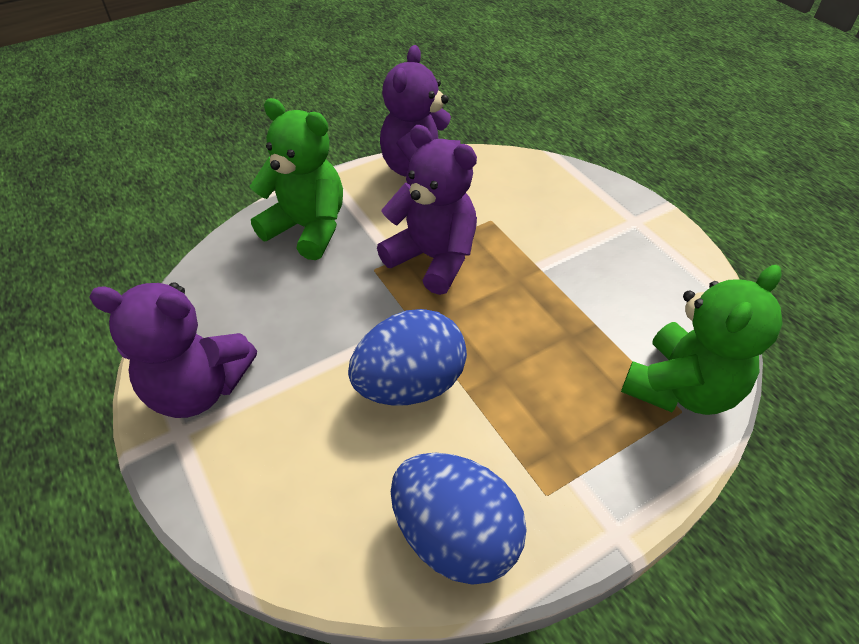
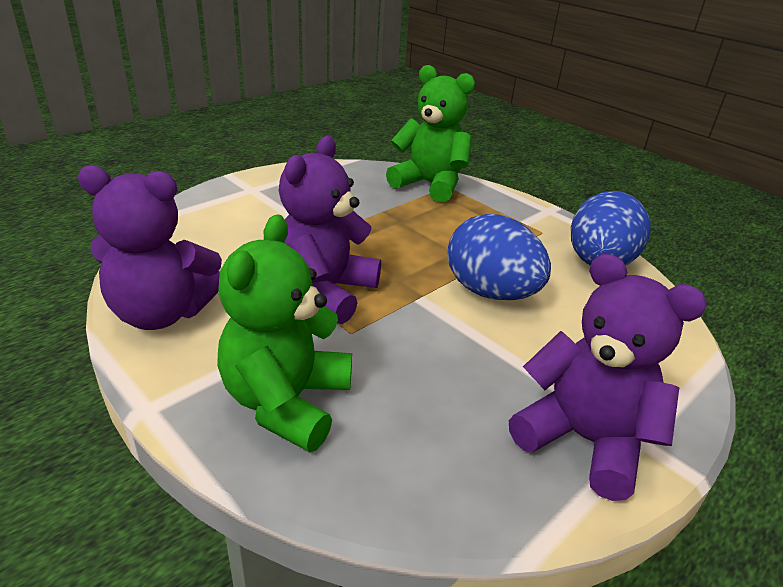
camera: 105 degrees left, 15 degrees down
(198, 388) = (584, 440): purple teddy bear -> purple teddy bear turned 45 degrees counterclockwise

